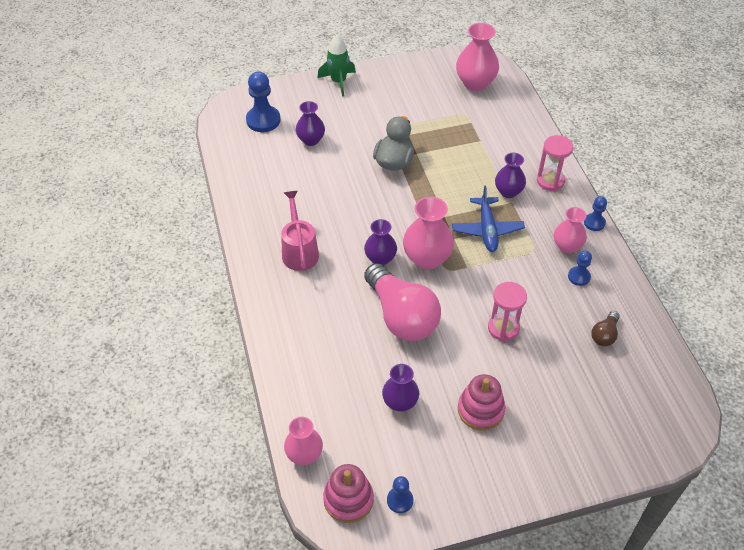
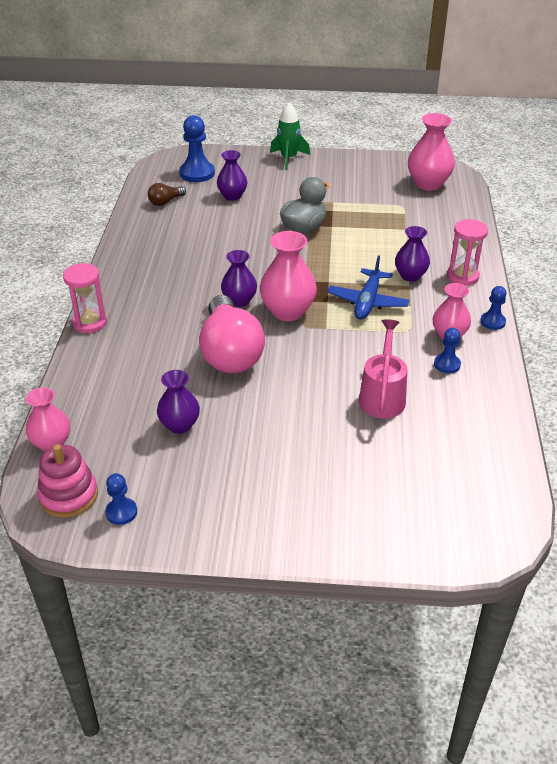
camera: 20 degrees right, 10 degrees down
(299, 251) = (163, 277): pink watering can -> pink watering can (382, 396)
(480, 410) = (262, 455): pink stacking toy -> none
(503, 328) = (333, 389): pink hourglass -> pink hourglass (90, 323)
(604, 335) = (447, 423): brown light bulb -> brown light bulb (165, 202)

